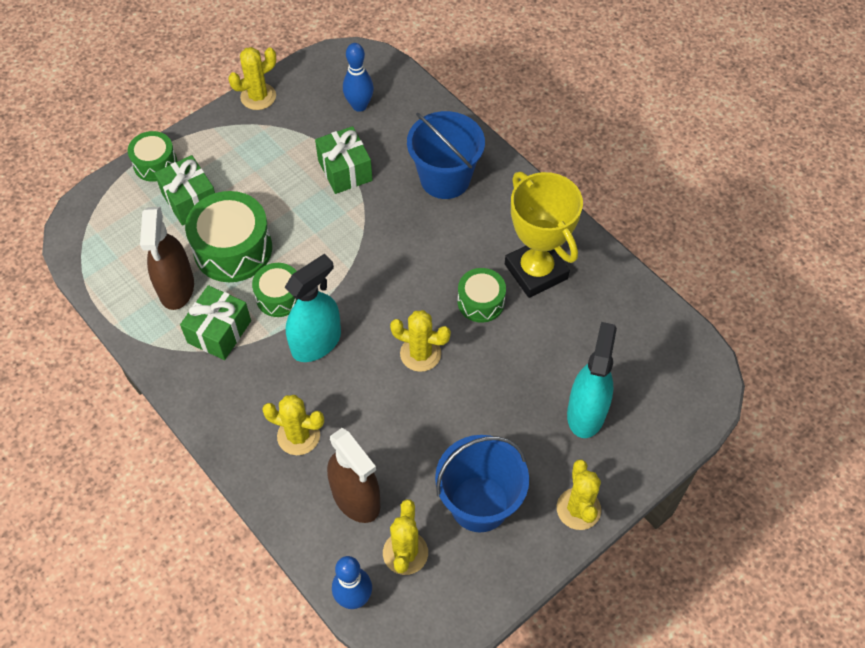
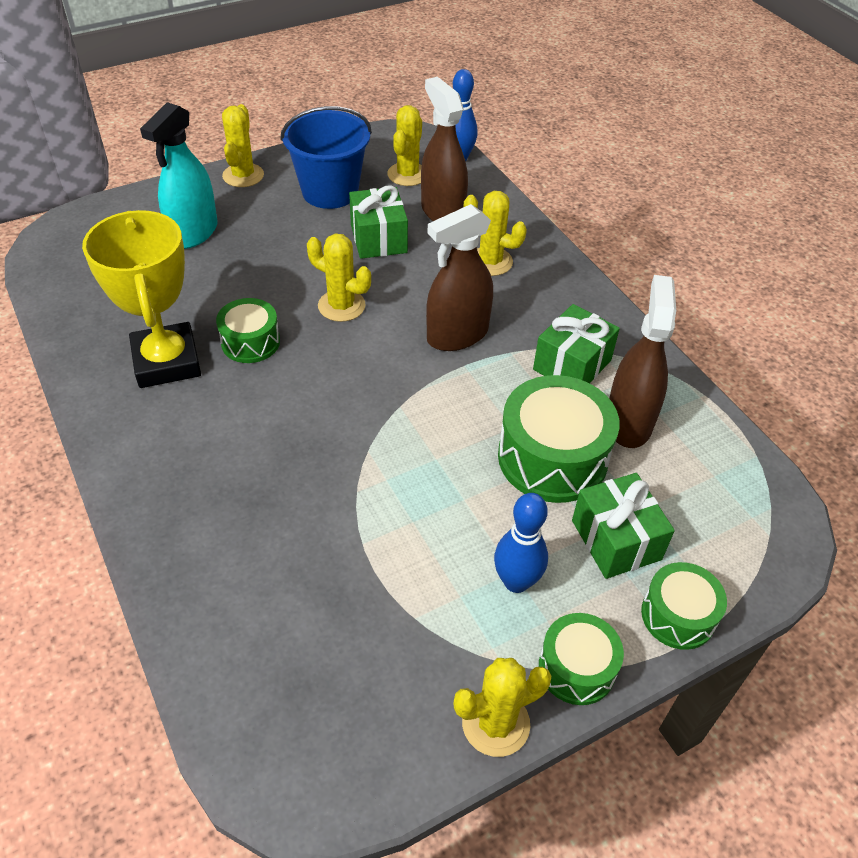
camera: 170 degrees left, 10 degrees down
(279, 296) = (495, 389): green drum -> green drum (576, 668)
(316, 342) = (457, 335): turquoise spray bottle -> brown spray bottle
(345, 170) = (371, 544): green gift -> green gift (378, 239)
(359, 106) = (315, 663): blue bowling pin -> blue bowling pin (516, 582)
(445, 179) = (225, 501): blue bucket -> none

